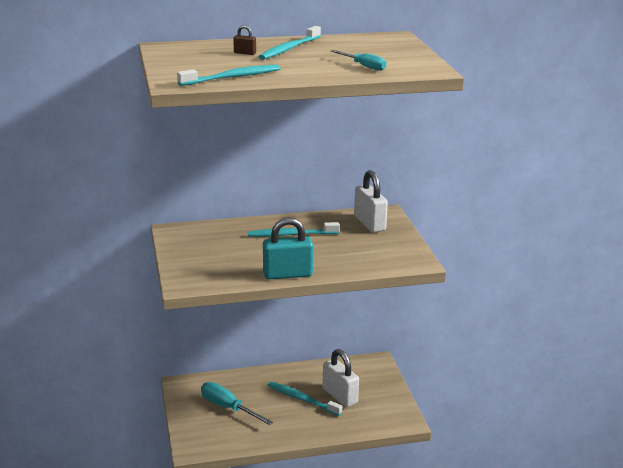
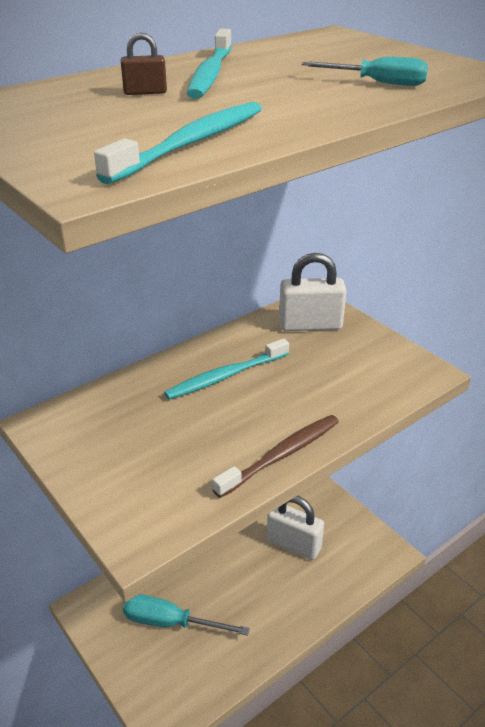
camera: 25 degrees left, 10 degrees up
(287, 274) = (281, 455): turquoise padlock -> brown toothbrush
(302, 399) = (254, 568): turquoise toothbrush -> none
(369, 223) = (310, 325): white padlock -> white padlock turned 45 degrees counterclockwise

